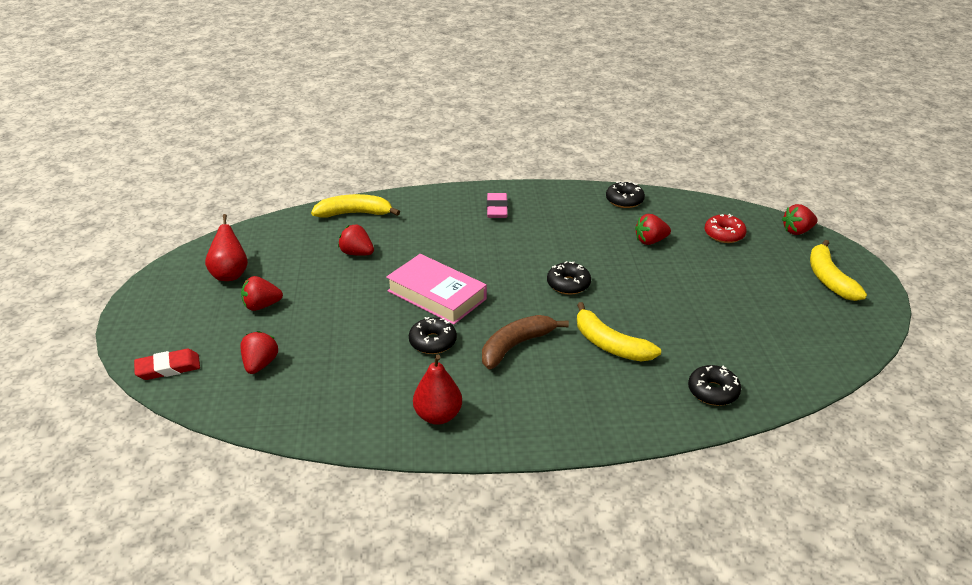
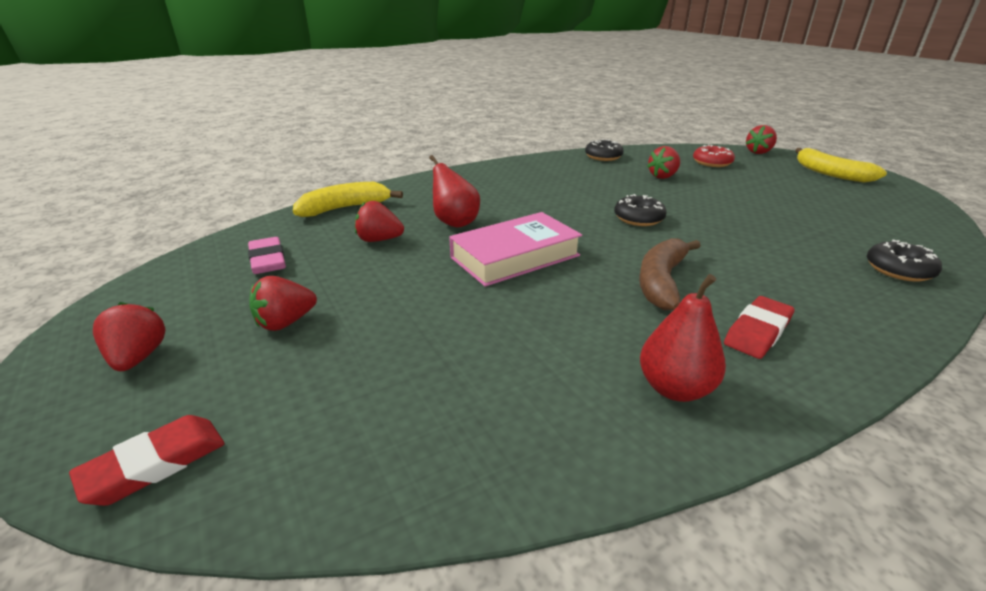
camera: 25 degrees left, 5 degrees down
(230, 274) = (209, 297): red pear -> red pear (454, 222)
(260, 364) = (338, 402): red strawberry -> red strawberry (138, 358)
(433, 342) = (564, 303): black donut -> none
(436, 295) = (515, 257): pink book -> pink book turned 45 degrees counterclockwise
(497, 209) = (497, 179): pink eraser -> pink eraser (268, 260)
(533, 401) = (757, 332): none -> red eraser
(610, 344) = (749, 256): yellow banana -> none

